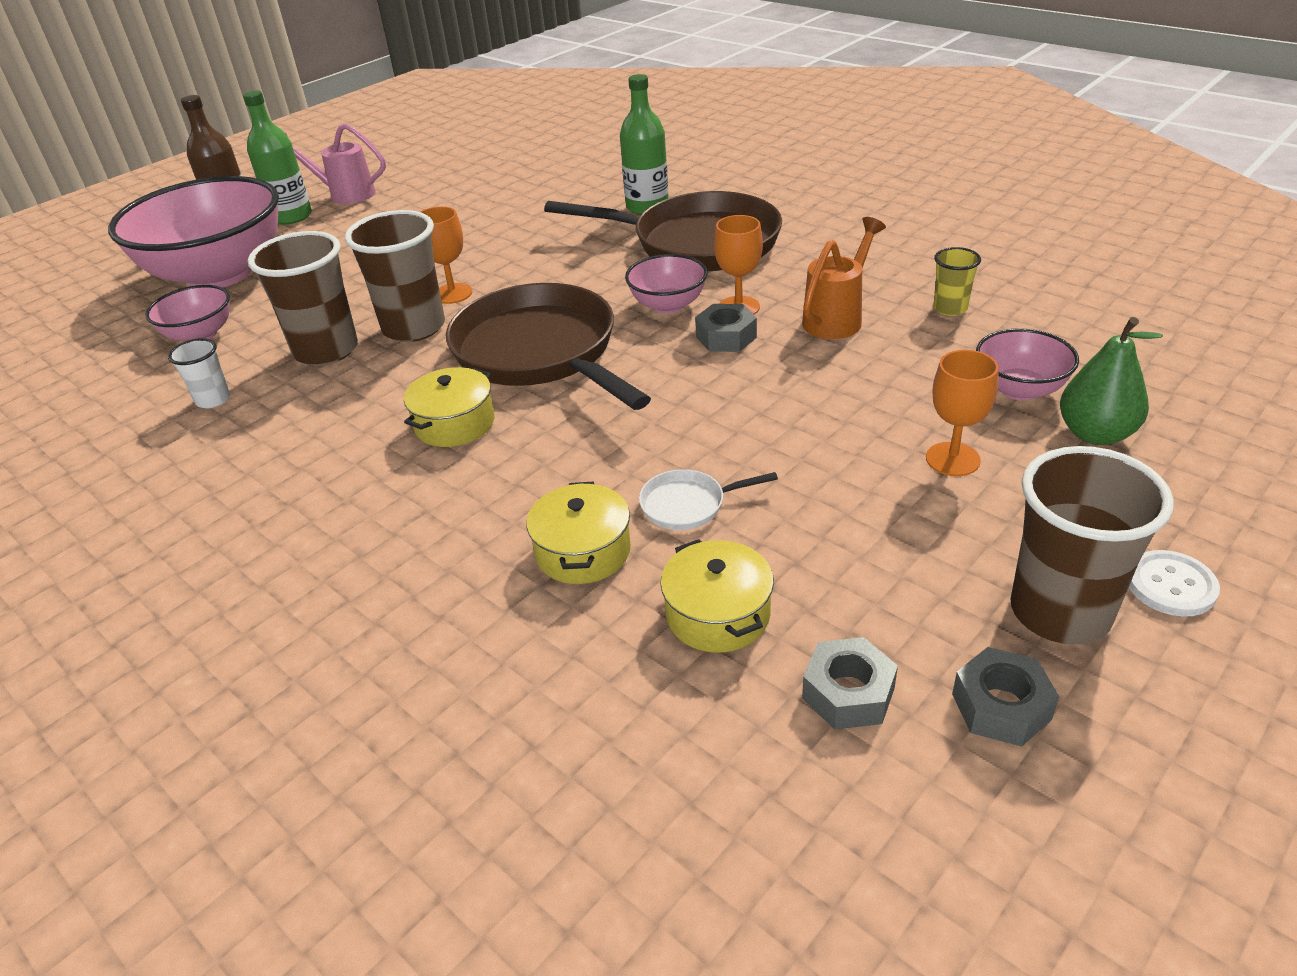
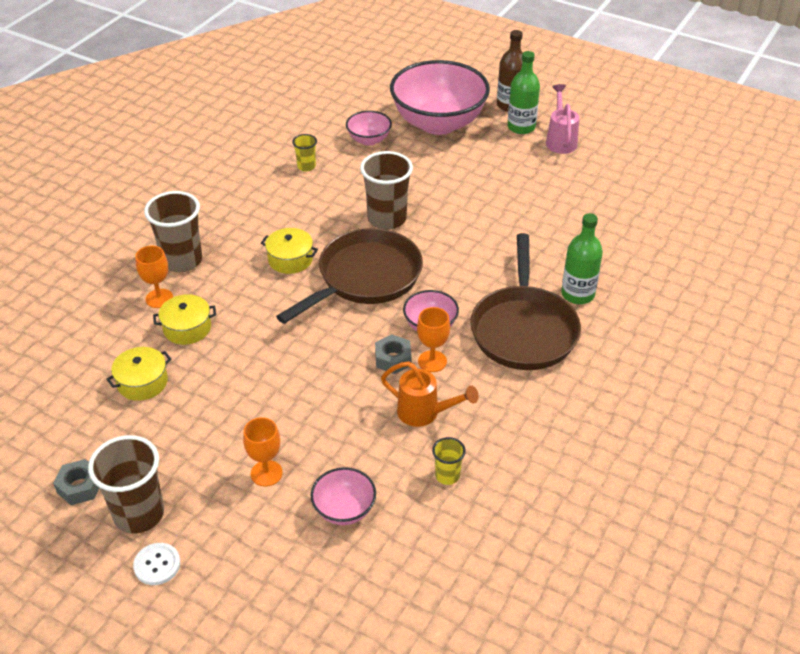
camera: 75 degrees right, 5 degrees up
(213, 400) = (306, 166): white cup -> yellow cup
(326, 350) = (358, 191): brown cup -> brown cup (182, 261)
(452, 293) = (430, 225): orange goblet -> orange goblet (159, 298)
(688, 505) = (223, 362): white pan -> none
(848, 693) = (91, 432): grey nut -> none
(1095, 434) = (295, 546): green pear -> none

